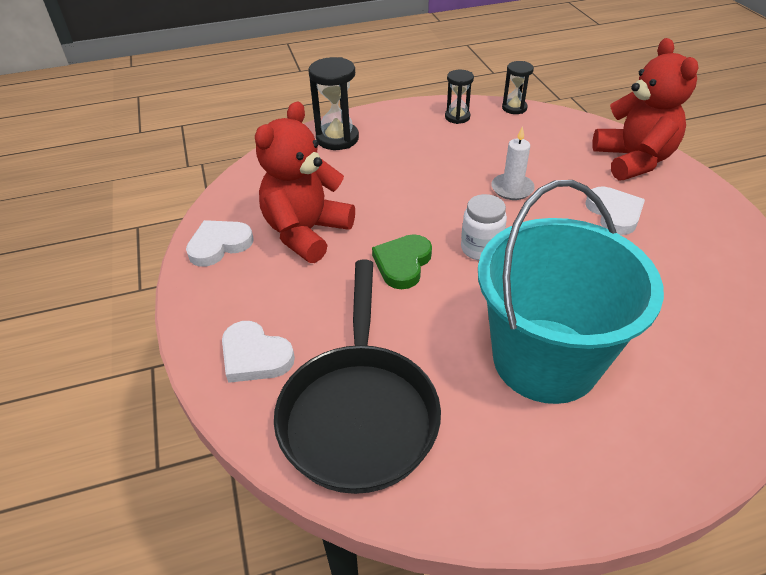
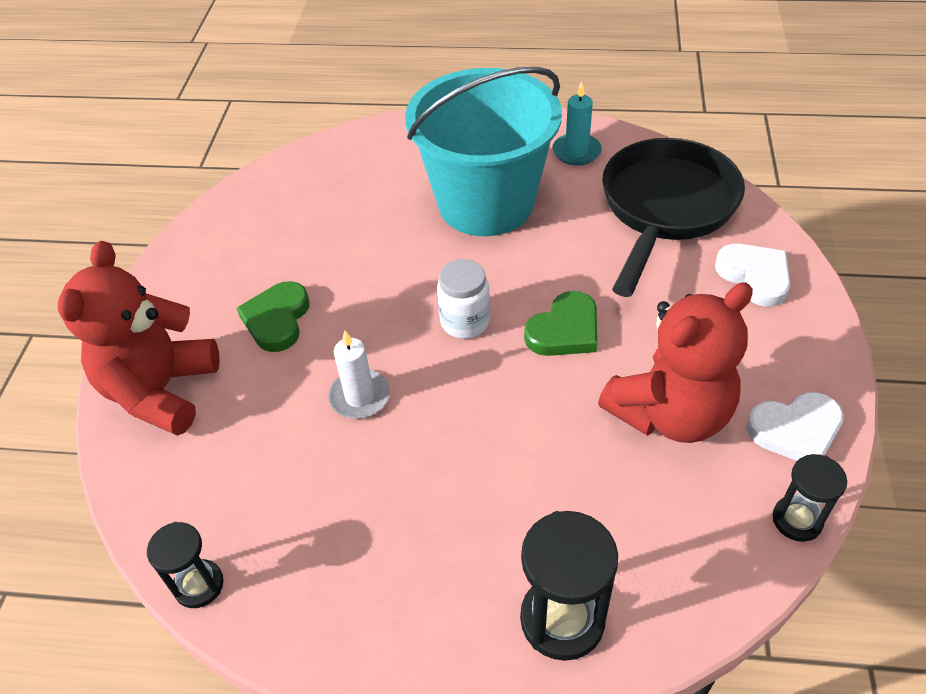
camera: 155 degrees left, 5 degrees up
(457, 117) = (315, 599): black hourglass -> black hourglass (797, 520)
(495, 469) = (576, 152): none -> turquoise candle
(614, 213) = (277, 319): white heart -> green heart

